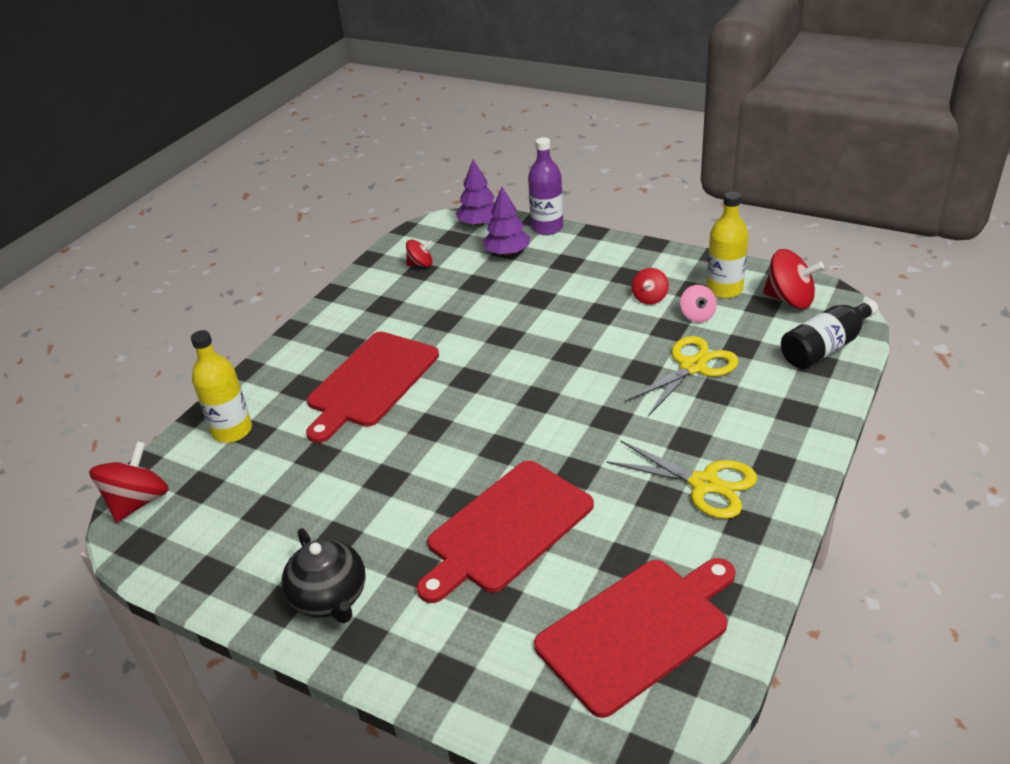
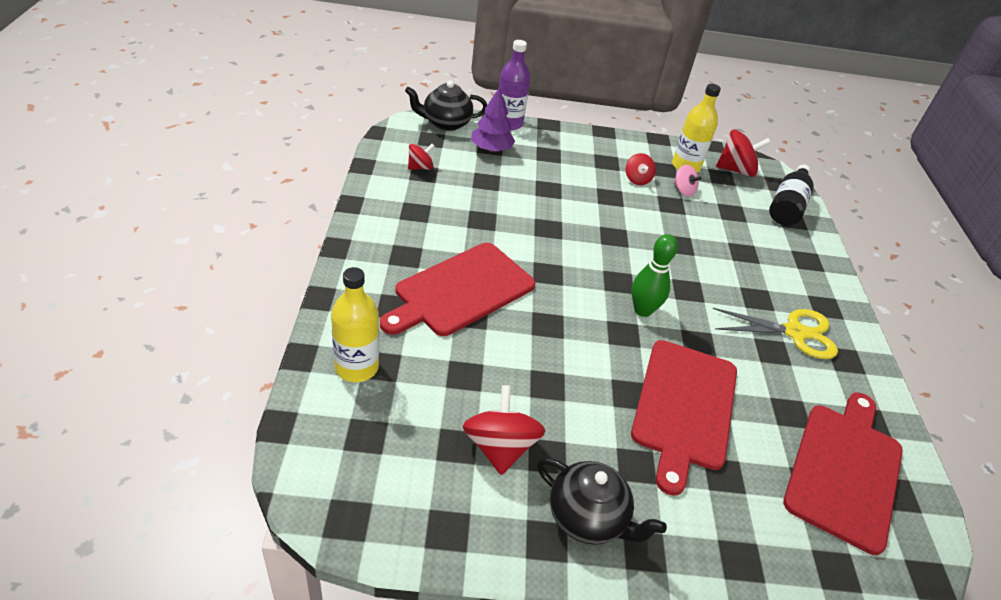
camera: 35 degrees left, 5 degrees up
(138, 502) = (309, 470): red spinning top -> red spinning top (500, 447)
(371, 382) = (461, 290): red cutting board -> red cutting board turned 45 degrees clockwise
(479, 223) = (445, 123): purple tree -> black teapot
(540, 430) = (642, 310): none -> green bowling pin
(692, 367) = (712, 235): yellow scissors -> none

